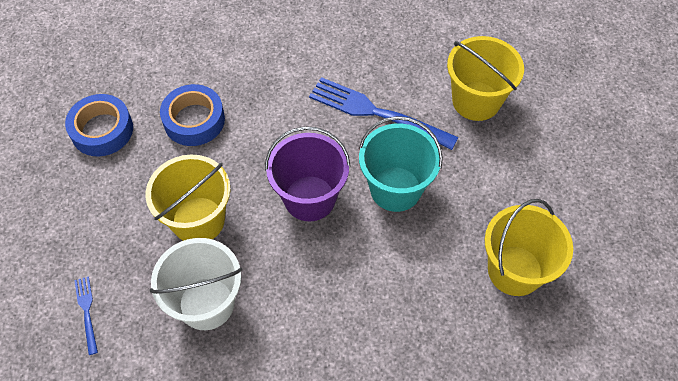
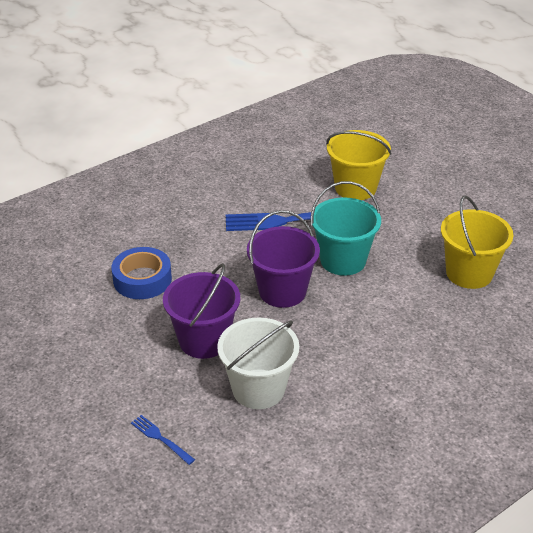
camera: 30 degrees left, 20 degrees down
(102, 130) = (65, 316): blue tape -> none
(198, 220) = (204, 340): yellow bucket -> purple bucket

